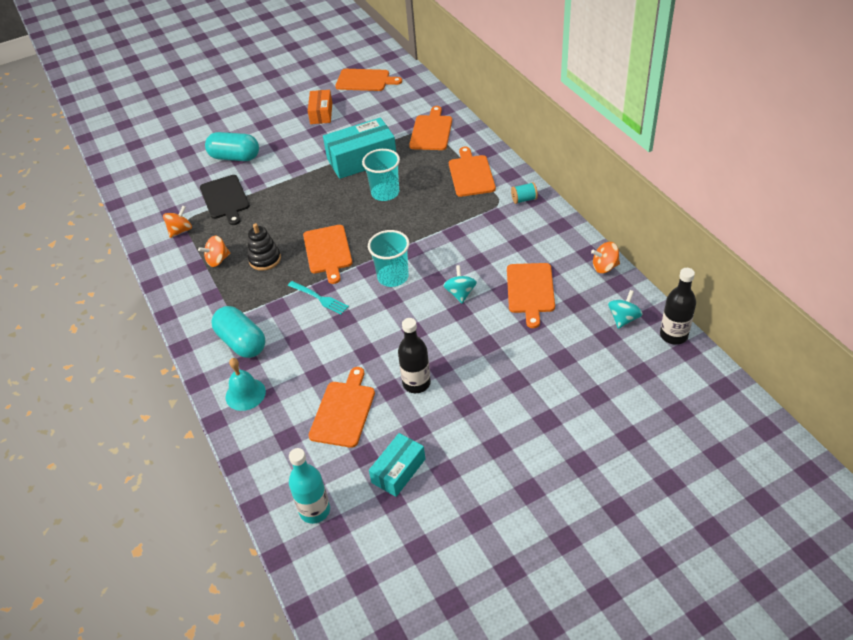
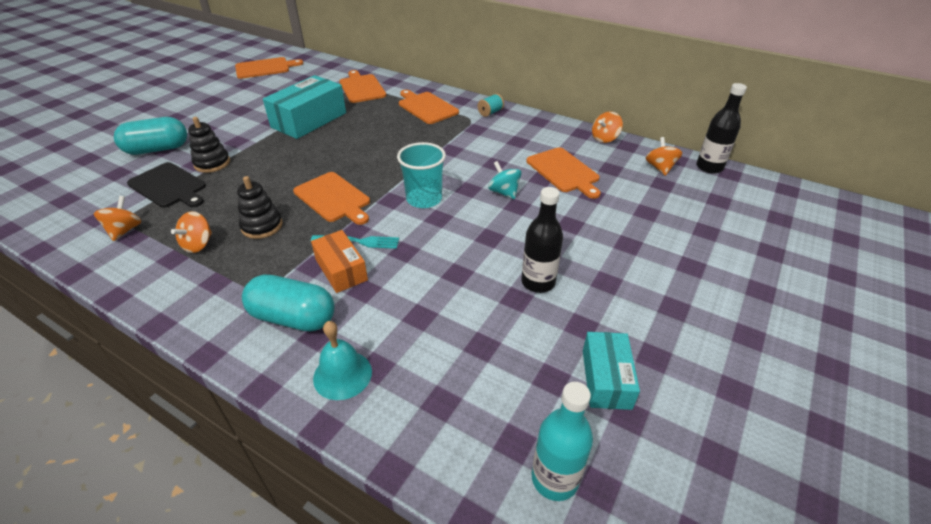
camera: 35 degrees left, 5 degrees down
(264, 185) = (212, 163): none -> black stacking toy
(321, 113) = (236, 97): orange box -> orange box (341, 270)
(343, 411) = (484, 342): orange cutting board -> none
(385, 193) = (355, 138): turquoise cup -> none
(623, 319) = (660, 168): turquoise spinning top -> orange spinning top

